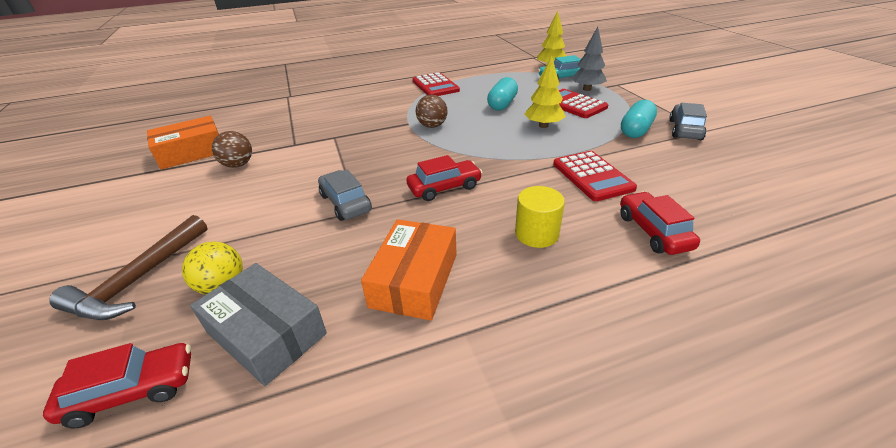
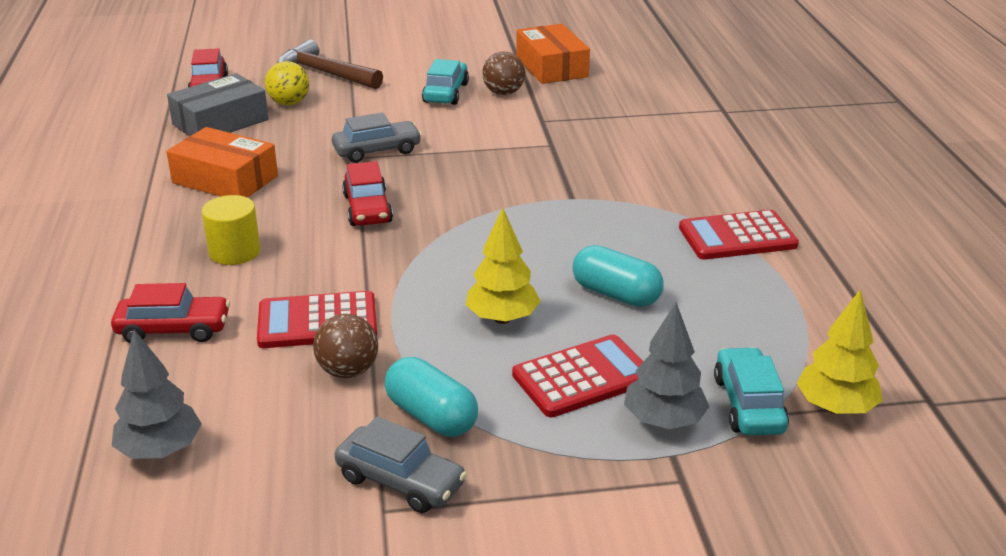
camera: 100 degrees right, 5 degrees down
(228, 191) = (445, 93): none -> turquoise car
(432, 126) = (553, 217): brown ball -> brown ball (348, 371)
(756, 197) = (160, 450): none -> grey tree

